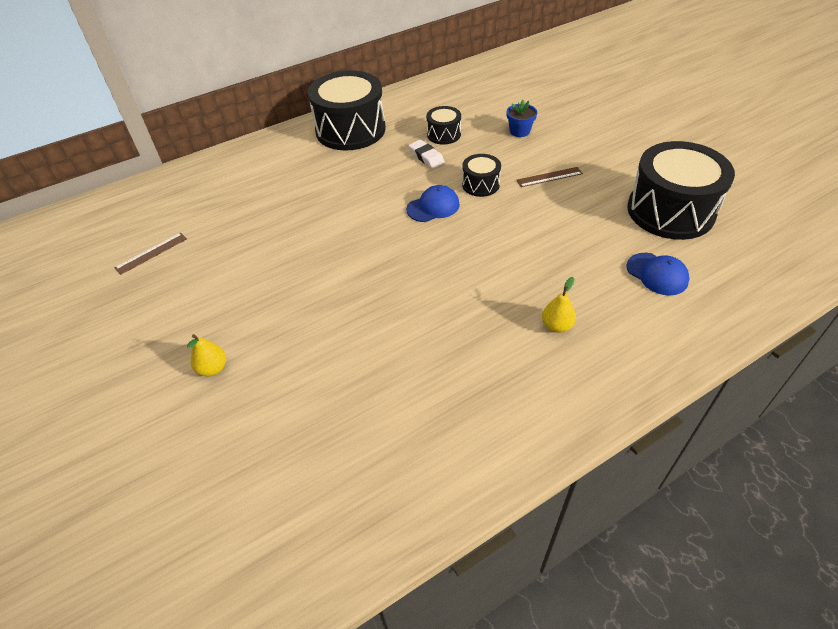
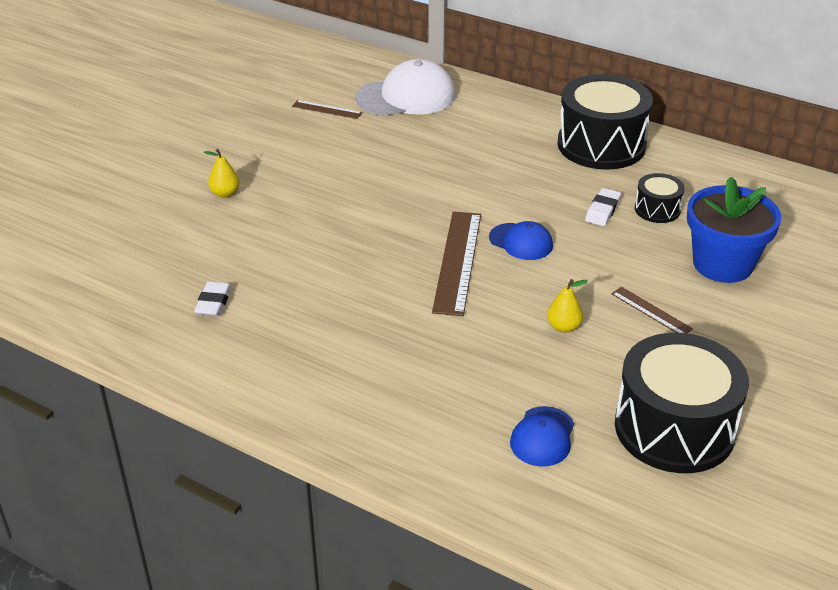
camera: 60 degrees right, 10 degrees down
(186, 199) = (406, 97): none -> white cap
(381, 431) = (214, 303): none -> white eraser
(433, 247) = (457, 261): none -> brown ruler
(480, 184) = (588, 263): black drum -> none
(519, 131) = (722, 264): blue flower pot -> blue flower pot, size x2.11
(556, 326) = (405, 376): yellow pear -> yellow pear (563, 327)

